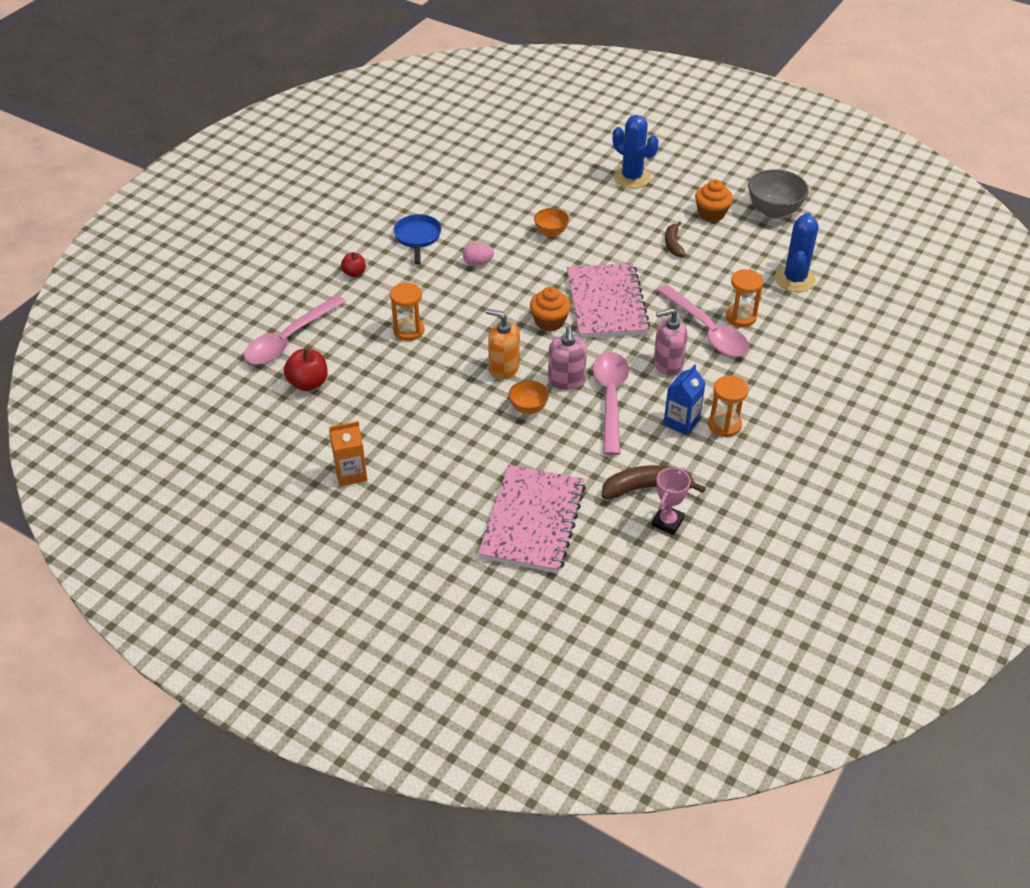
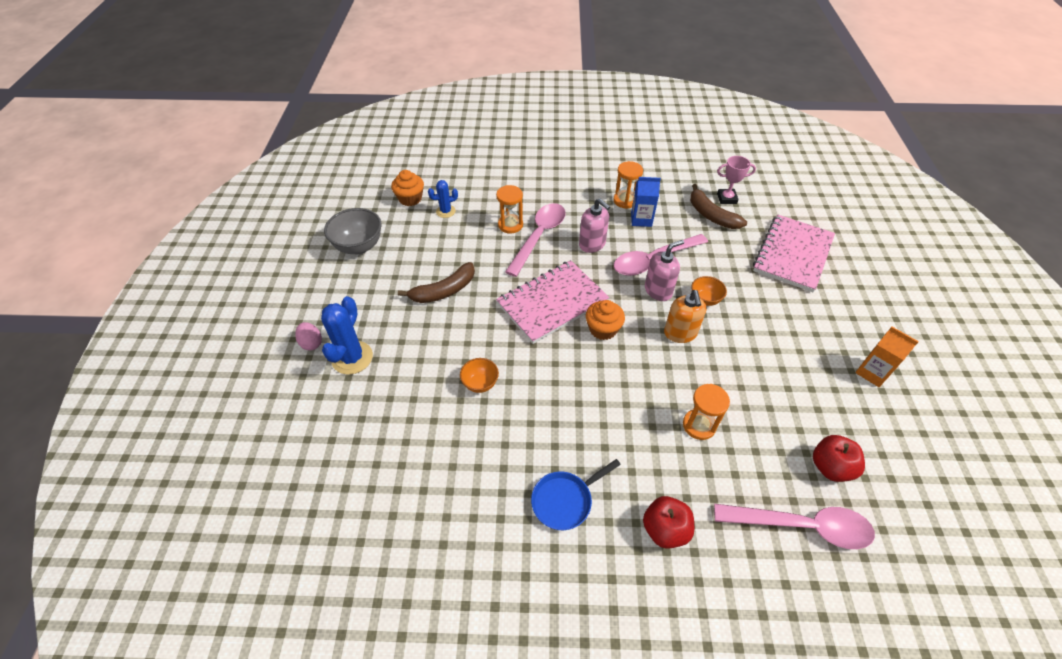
camera: 120 degrees left, 5 degrees up
(354, 273) = (665, 529): red apple -> red apple, size x1.59
(478, 263) = (566, 420): pink egg -> pink egg (311, 343)
(532, 521) = (793, 254): pink notebook -> pink notebook turned 45 degrees counterclockwise
(673, 244) = (444, 291): brown banana -> brown banana, size x1.58
(711, 213) = (383, 282): orange cupcake -> orange cupcake (410, 198)
(794, 279) = (445, 211): blue cactus -> blue cactus, size x0.59

